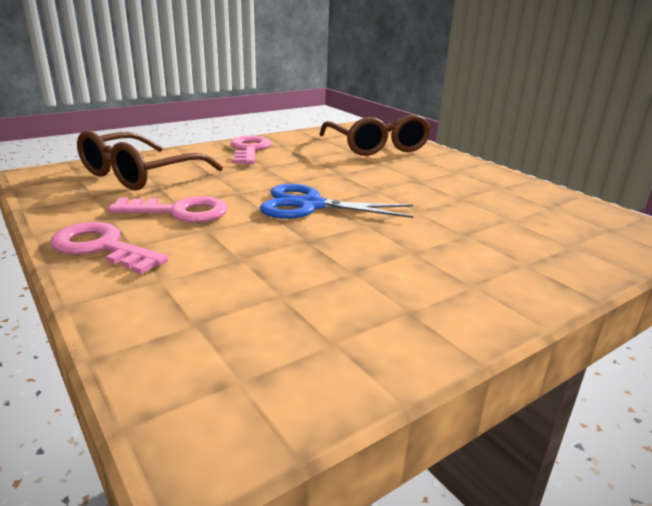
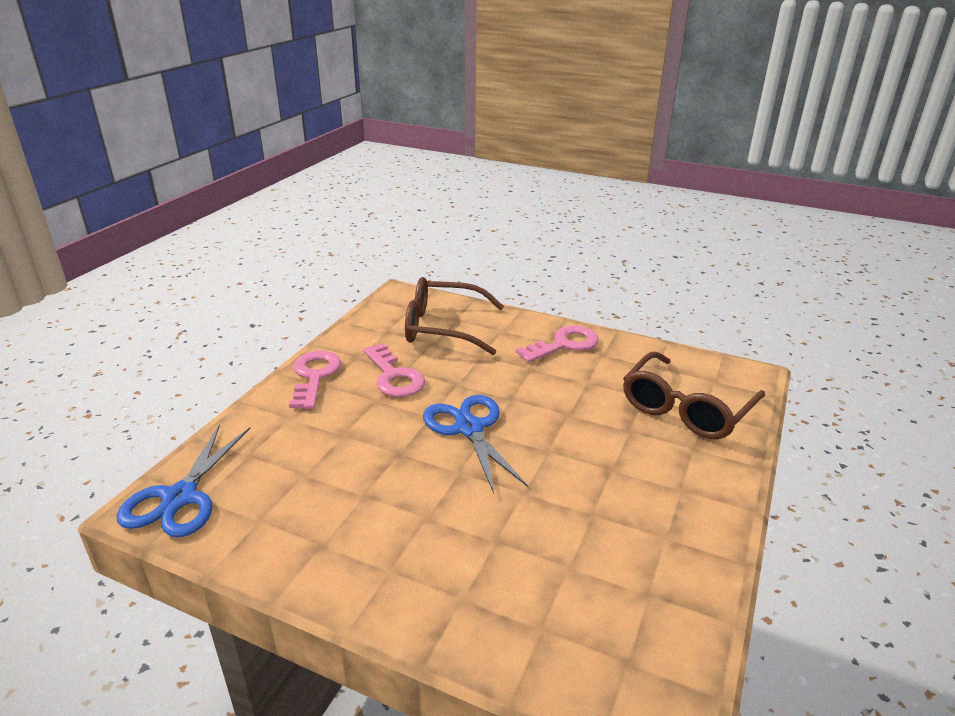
camera: 60 degrees right, 5 degrees up
(216, 400) = (180, 497): none -> blue scissors

